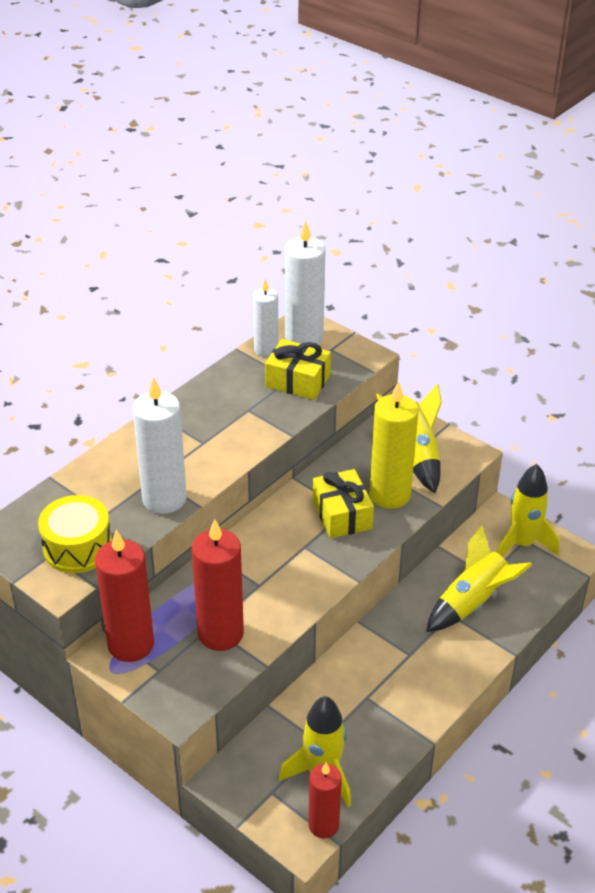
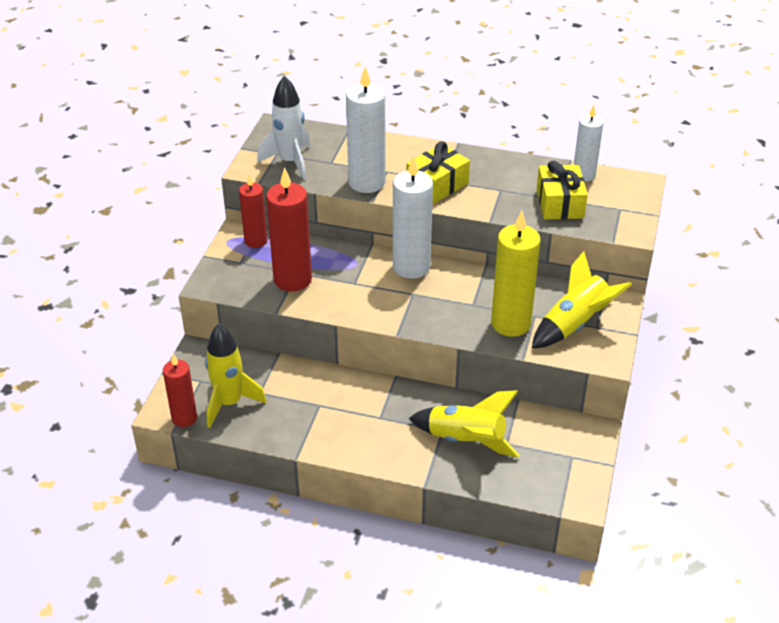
camera: 65 degrees right, 0 degrees up
(78, 547) = (290, 162): yellow drum -> white rocket
(131, 644) = (256, 241): red candle -> red candle, size x0.63
(304, 337) = (620, 189): white candle -> white candle (411, 267)
(342, 515) = (464, 303): yellow gift -> yellow gift (437, 185)
(522, 544) = (564, 456): yellow rocket -> none

